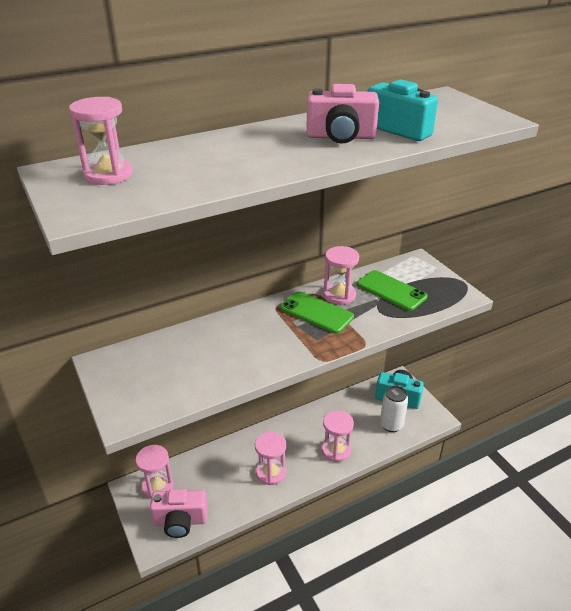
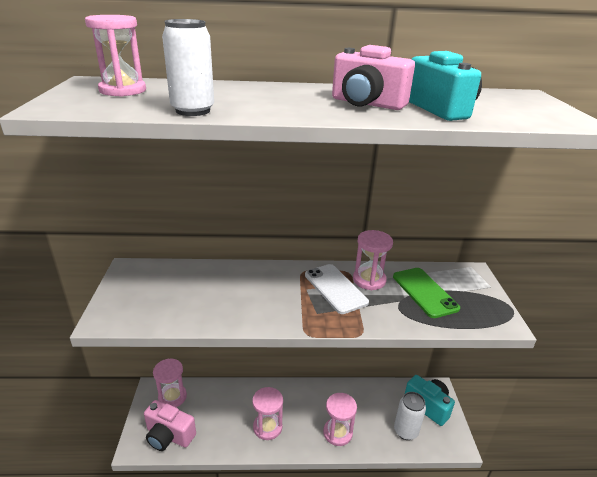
camera: 25 degrees right, 5 degrees down
(213, 183) = (193, 111): none -> white can
(316, 312) = (335, 288): green phone -> white phone

